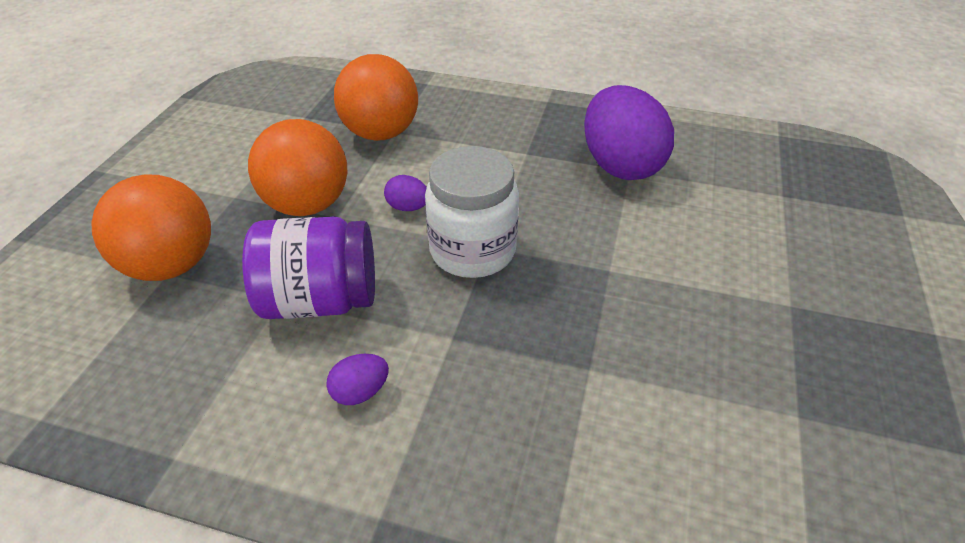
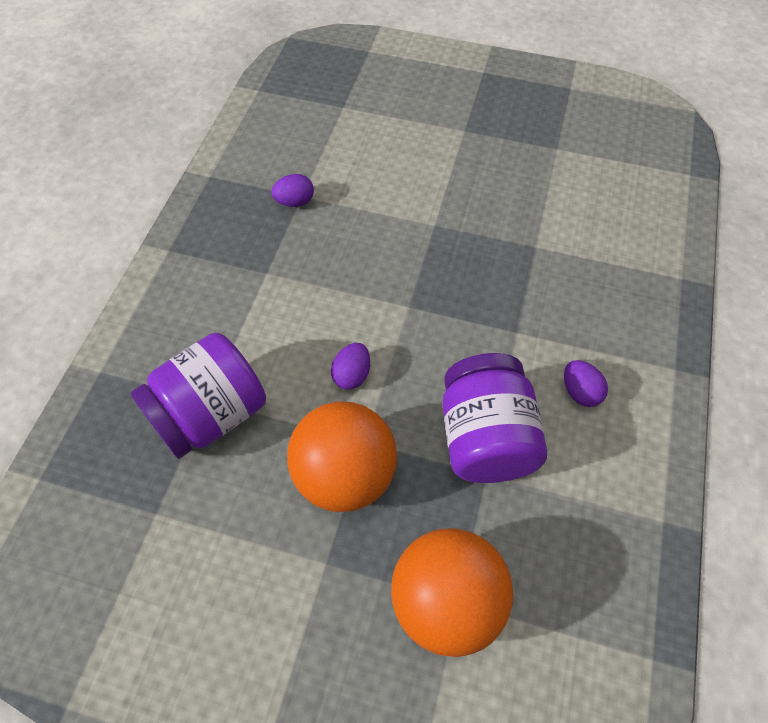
camera: 90 degrees left, 15 degrees up
(381, 133) = (211, 414): orange ball -> purple jar
(472, 250) = (415, 318): white jar -> none
(620, 165) = (295, 202): purple egg -> purple egg, size x0.42

